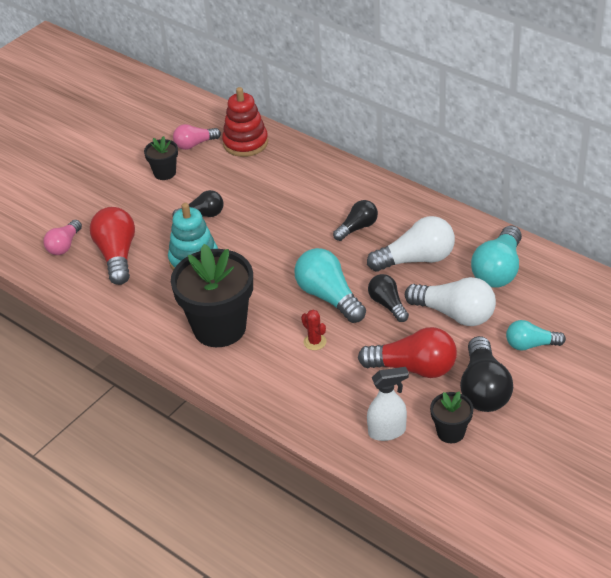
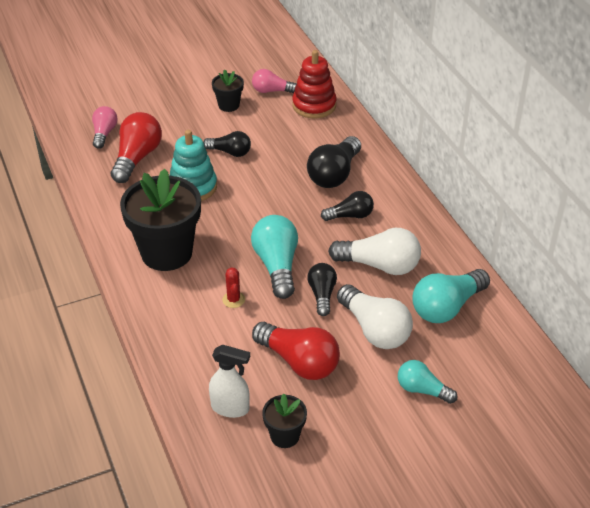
camera: 25 degrees right, 0 degrees up
(64, 245) = (104, 133): pink light bulb -> pink light bulb turned 135 degrees clockwise
(483, 389) = (345, 410): black light bulb -> black light bulb (334, 174)

